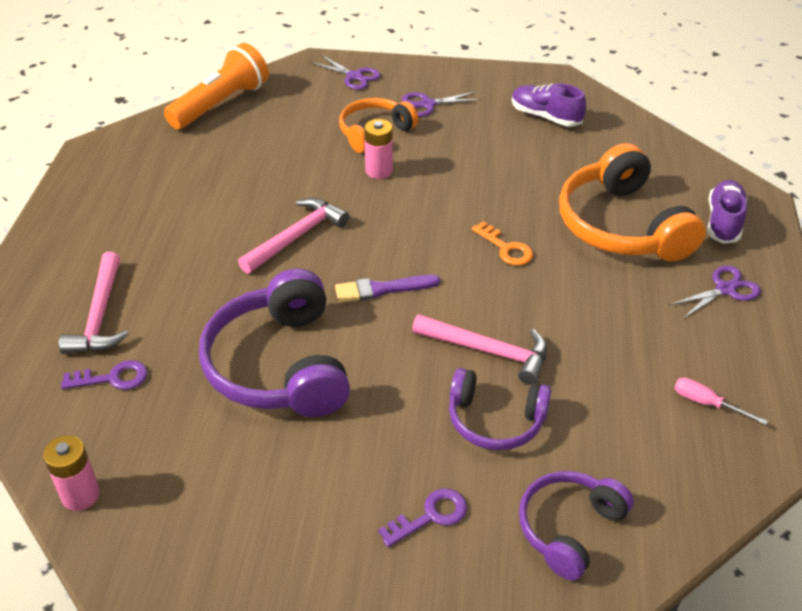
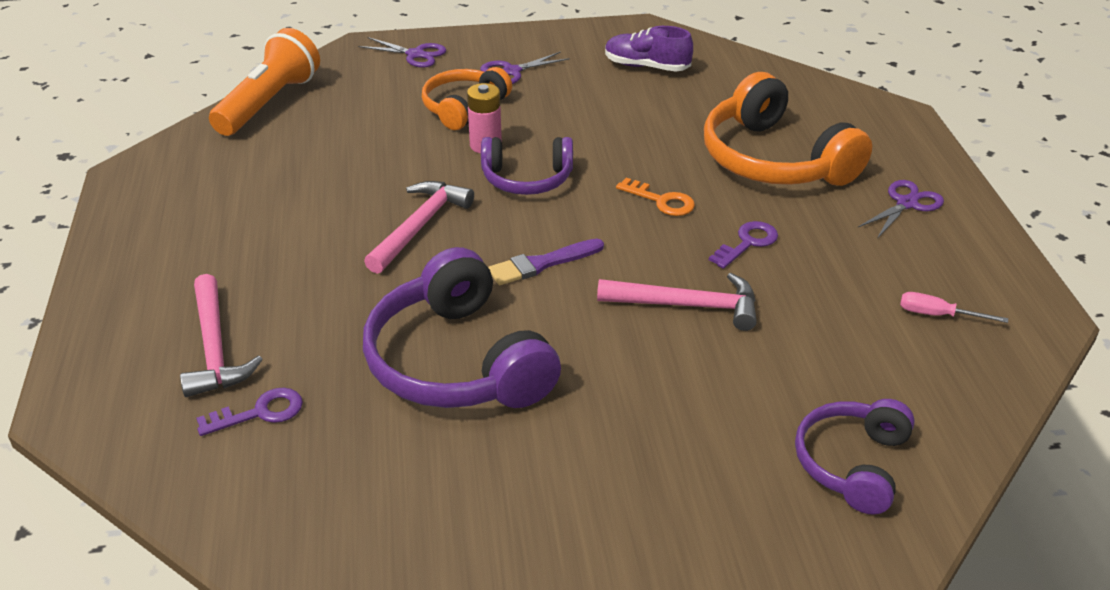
camera: 15 degrees left, 5 degrees down
(80, 495) = (274, 547): pink battery -> none
(430, 516) = (698, 483): purple key -> purple key (747, 243)
(495, 420) = (726, 373): purple headphones -> purple headphones (527, 179)
(723, 222) = (876, 140): purple shoe -> none

